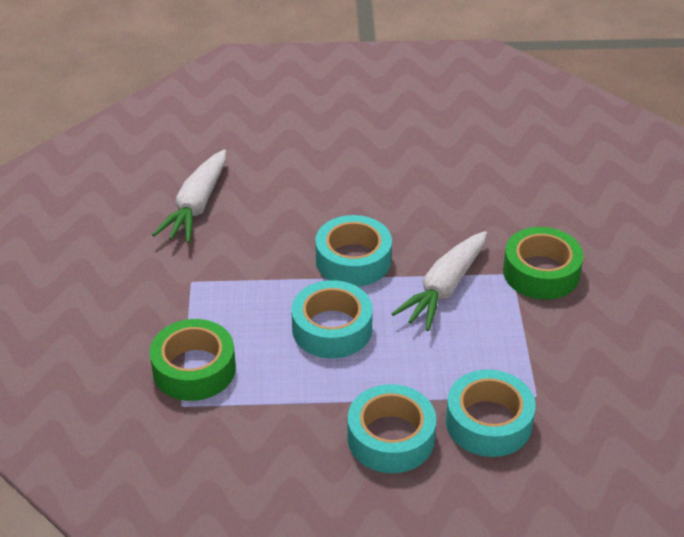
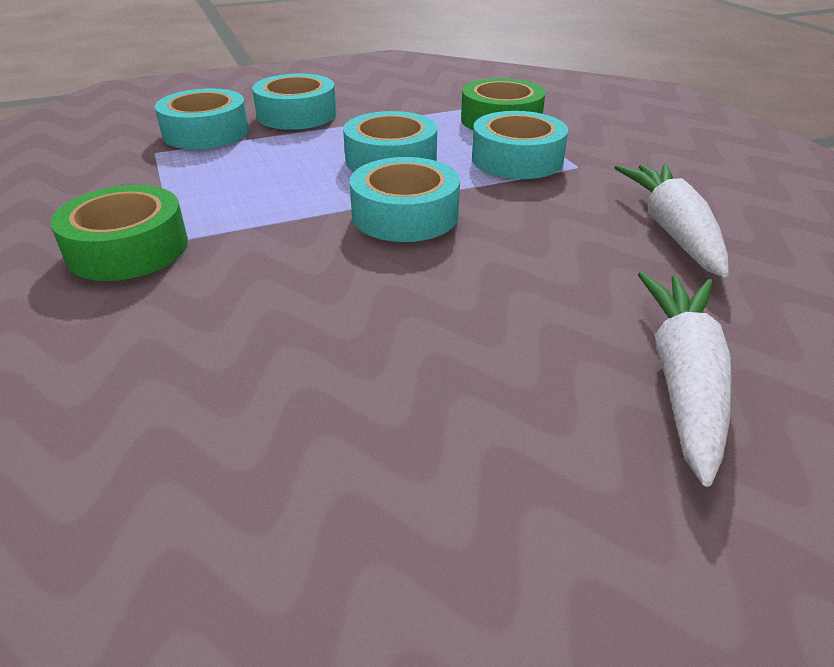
camera: 160 degrees right, 5 degrees down
(230, 302) = (517, 159): none -> turquoise tape
(444, 288) = (270, 209): white carrot -> white carrot (683, 380)

